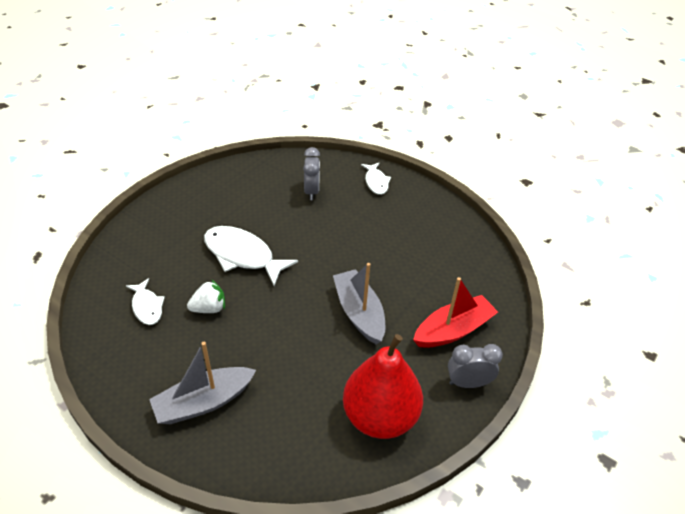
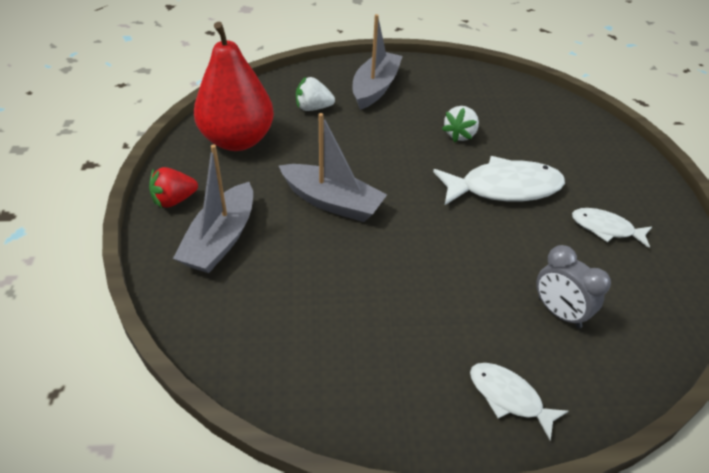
camera: 140 degrees right, 0 degrees up
(147, 306) = (504, 111): white fish -> white fish (606, 228)
(283, 413) = (313, 108): none -> white strawberry
(453, 330) = (221, 239): red boat -> grey boat
(468, 383) = (174, 200): grey clock -> red strawberry

